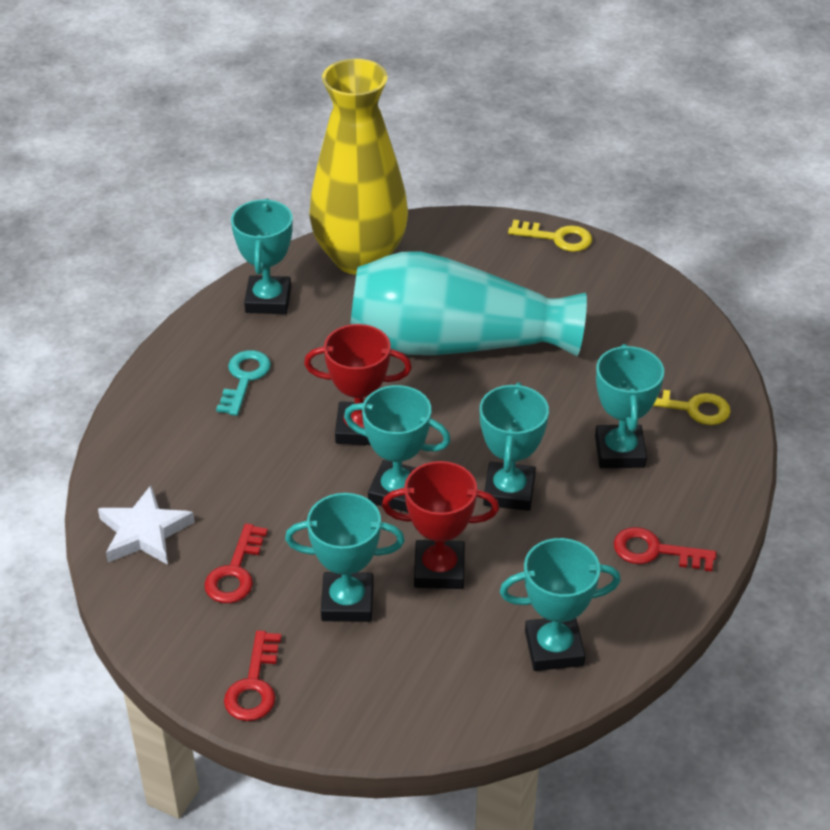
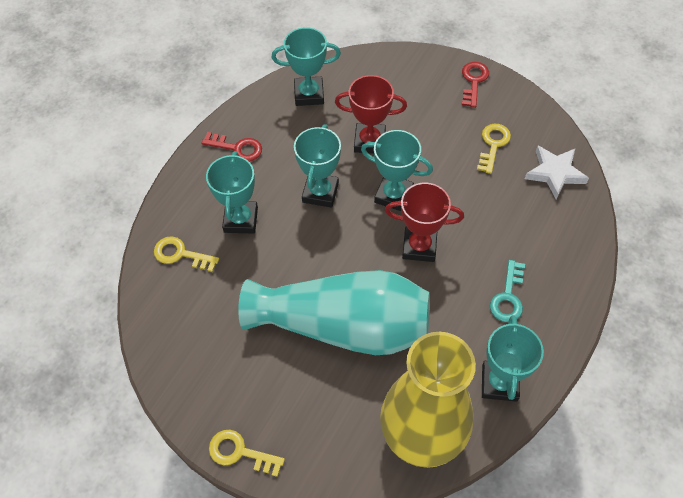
camera: 175 degrees left, 15 degrees up
(235, 572) = (493, 145): red key -> yellow key
(347, 602) = (424, 124): turquoise trophy -> none

